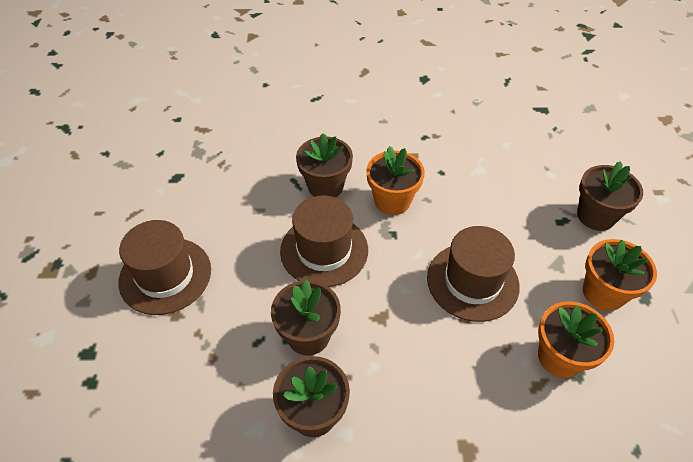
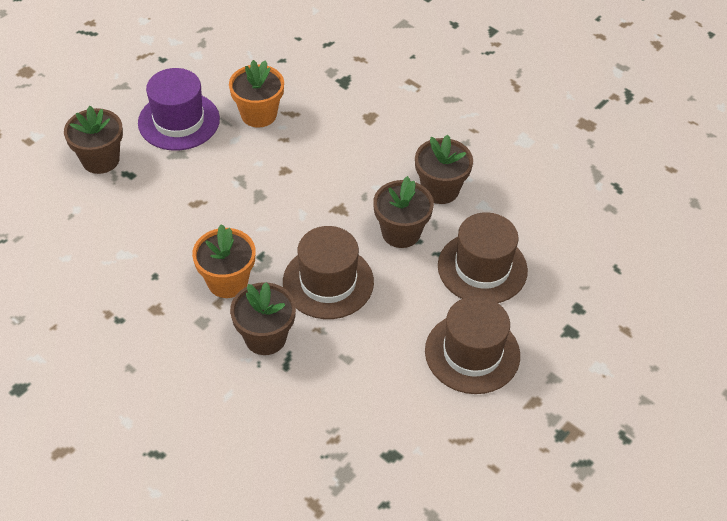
camera: 140 degrees left, 0 degrees up
(472, 281) = (250, 185): brown hat -> brown hat (482, 268)
(603, 293) = (179, 121): orange flower pot -> purple hat

